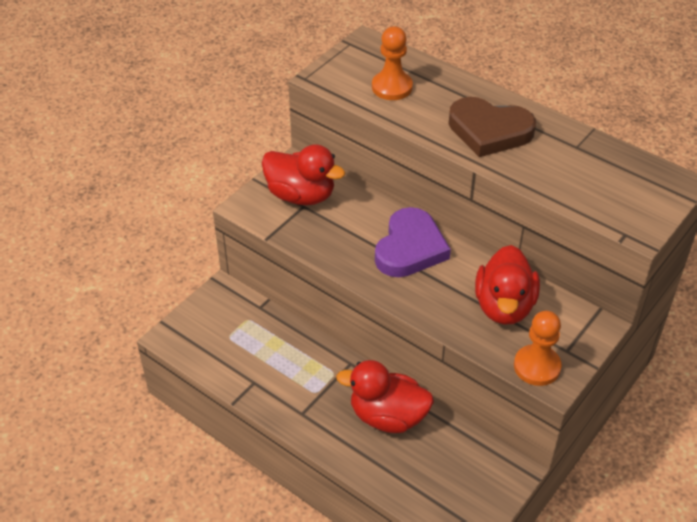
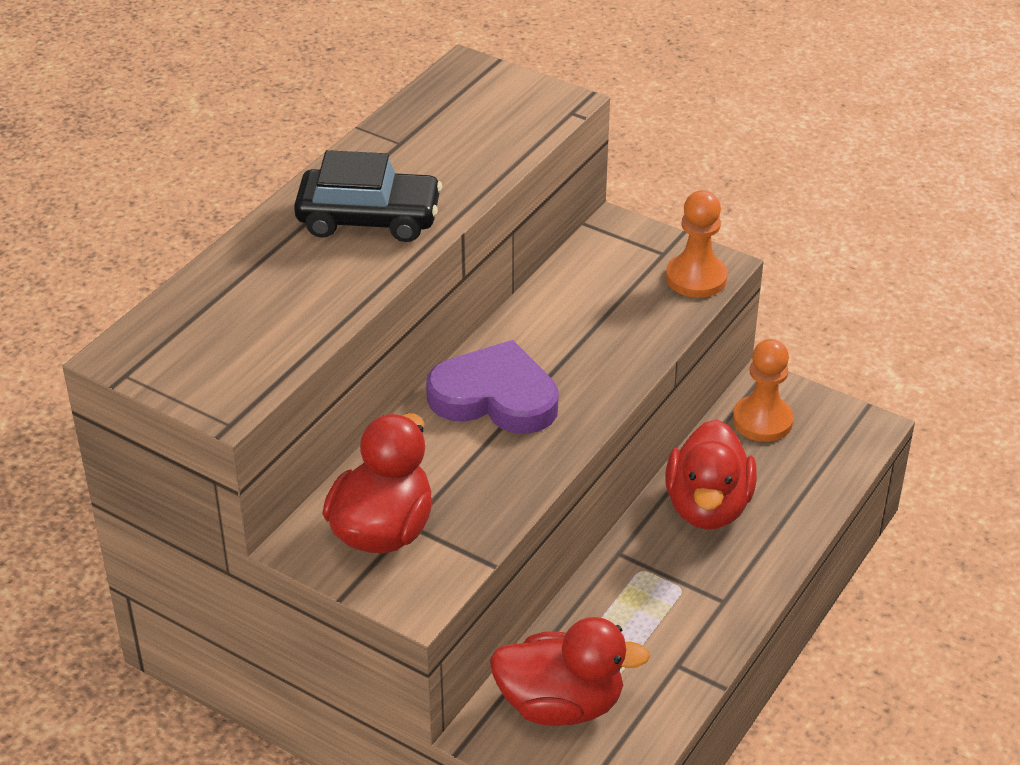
camera: 95 degrees left, 5 degrees down
(392, 87) = (258, 319): orange pawn -> orange pawn (762, 421)
(489, 131) = (369, 218): brown heart -> black car
(504, 306) = (597, 304): red duck -> red duck (561, 704)

